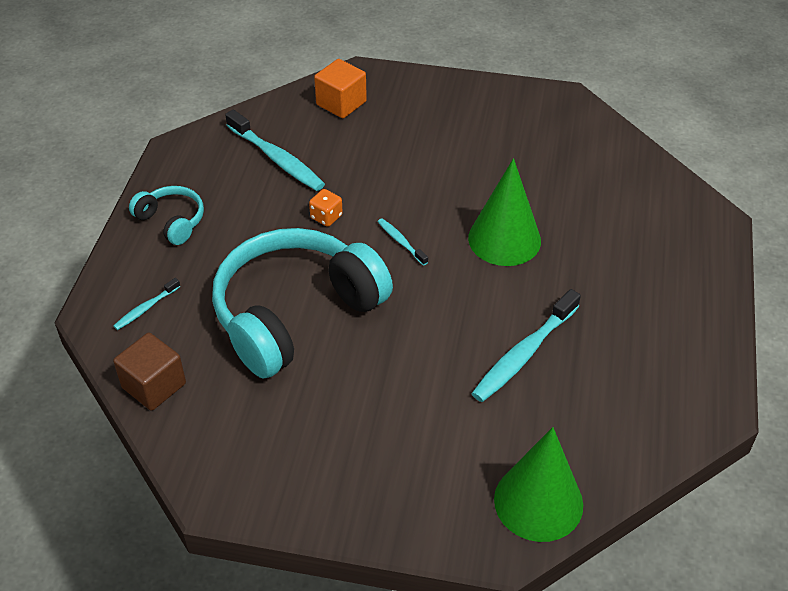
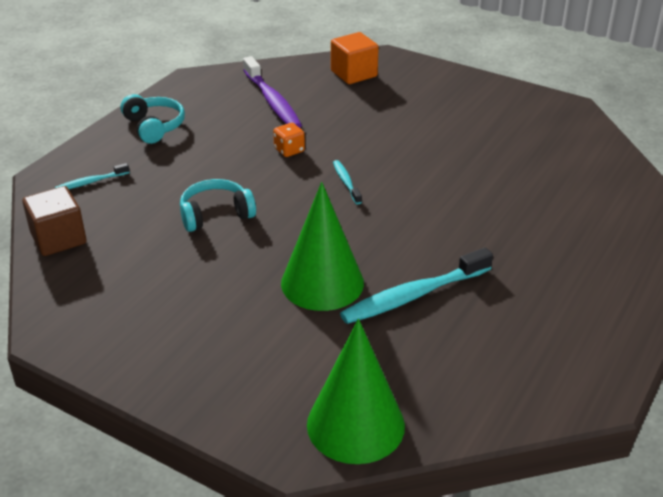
camera: 20 degrees right, 10 degrees down
(277, 159) = (272, 101): turquoise toothbrush -> purple toothbrush
(295, 314) = (215, 214): turquoise headphones -> turquoise headphones, size x0.45
(504, 239) = (447, 201): green cone -> green cone (322, 282)

